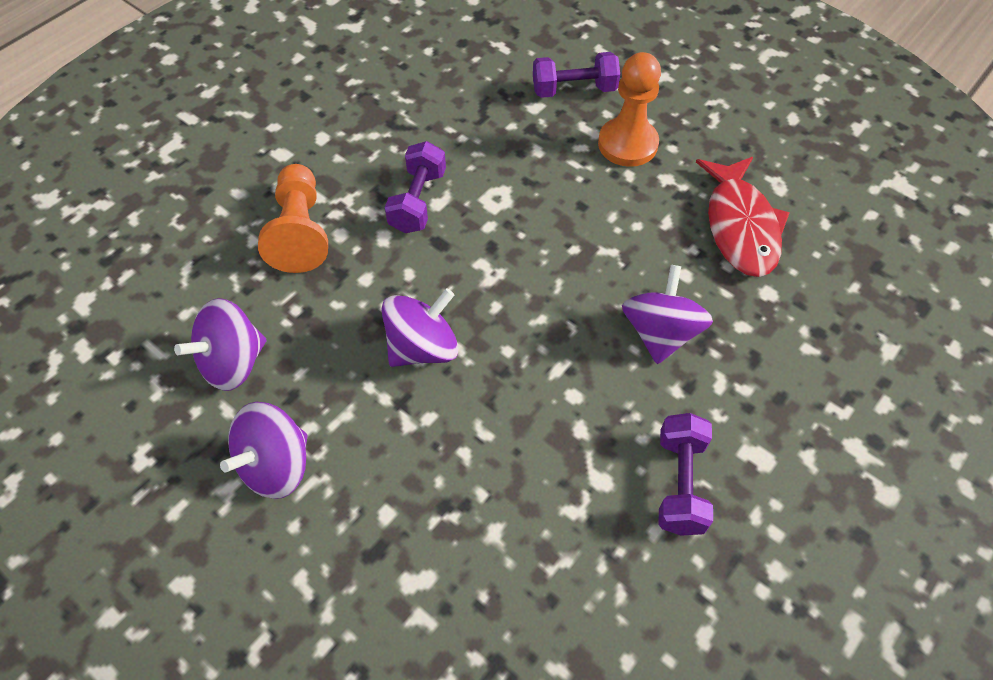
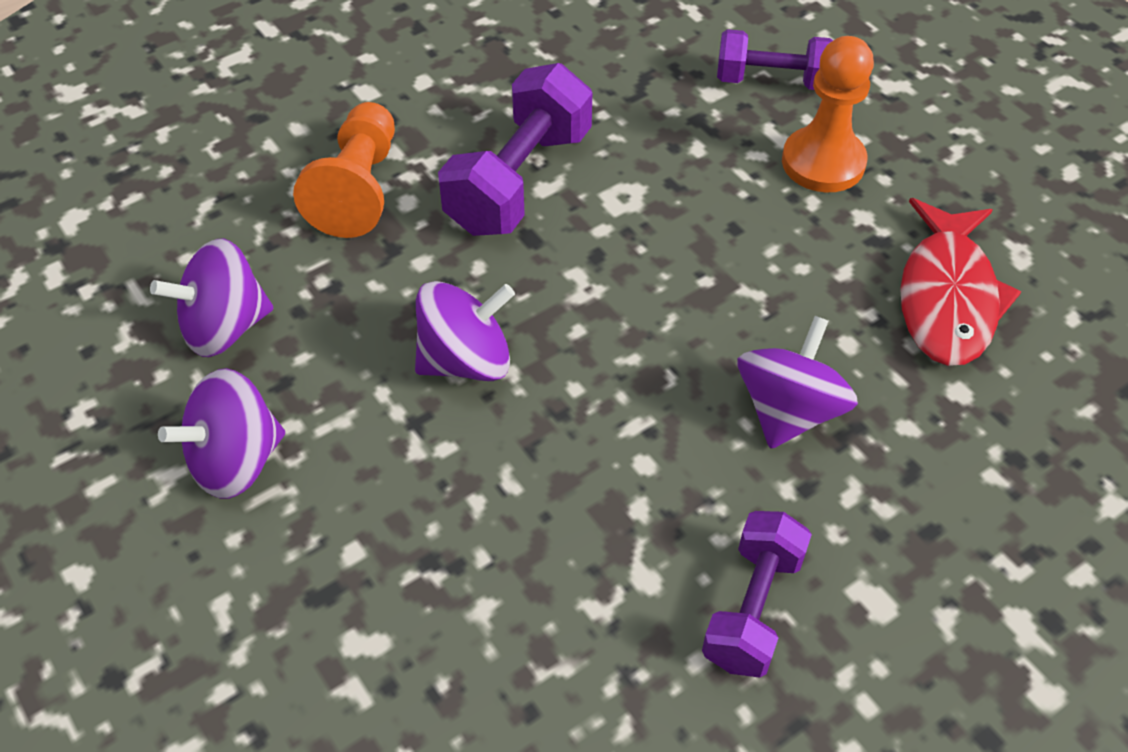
camera: 15 degrees right, 5 degrees down
(418, 201) = (519, 181): purple dumbbell -> purple dumbbell, size x1.53

